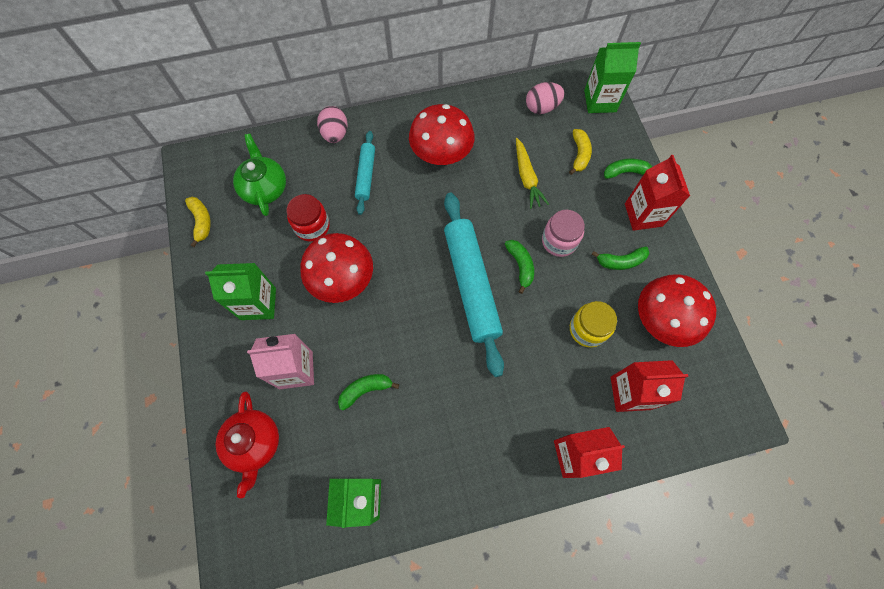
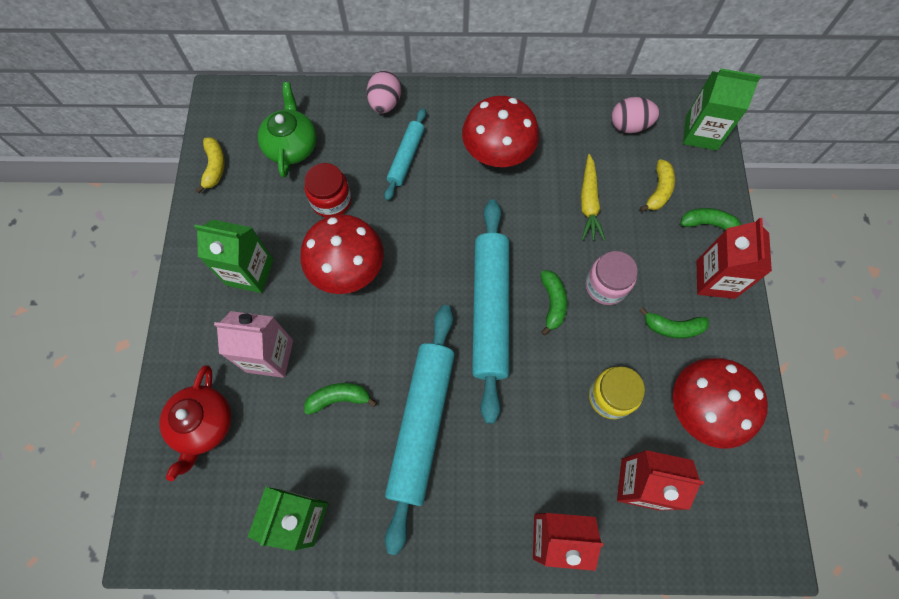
camera: 15 degrees right, 0 degrees up
(441, 393) = (421, 424): none -> turquoise rolling pin

